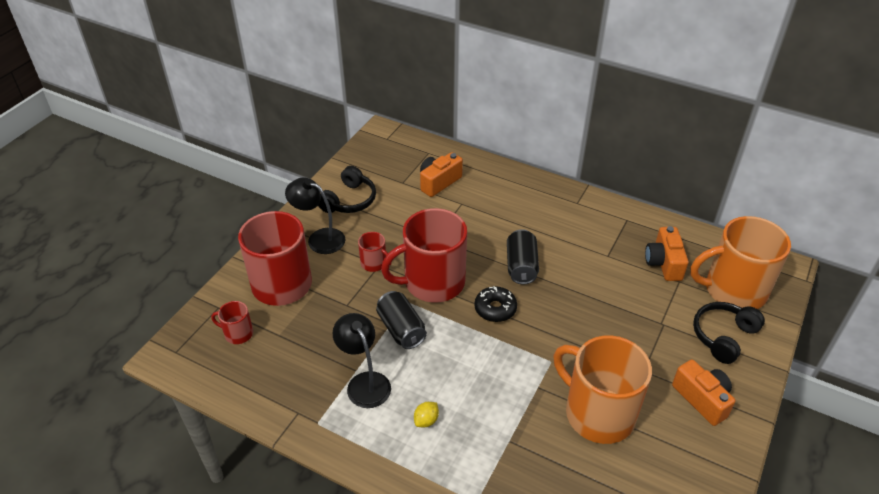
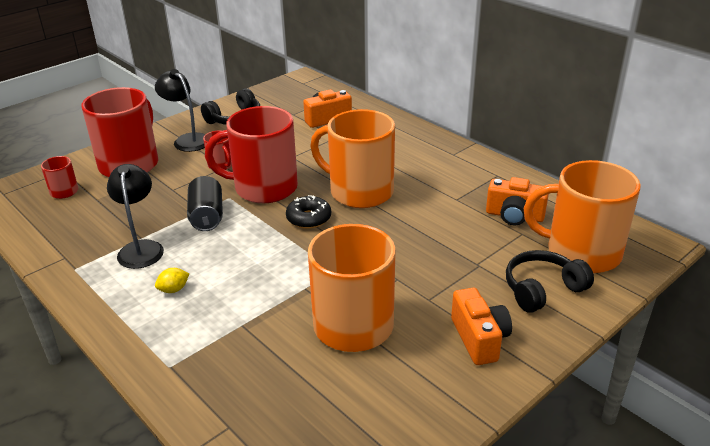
camera: 20 degrees right, 10 degrees down
(521, 266) = (359, 191): black can -> orange mug
(664, 263) = (514, 216): orange camera -> orange camera turned 90 degrees counterclockwise

